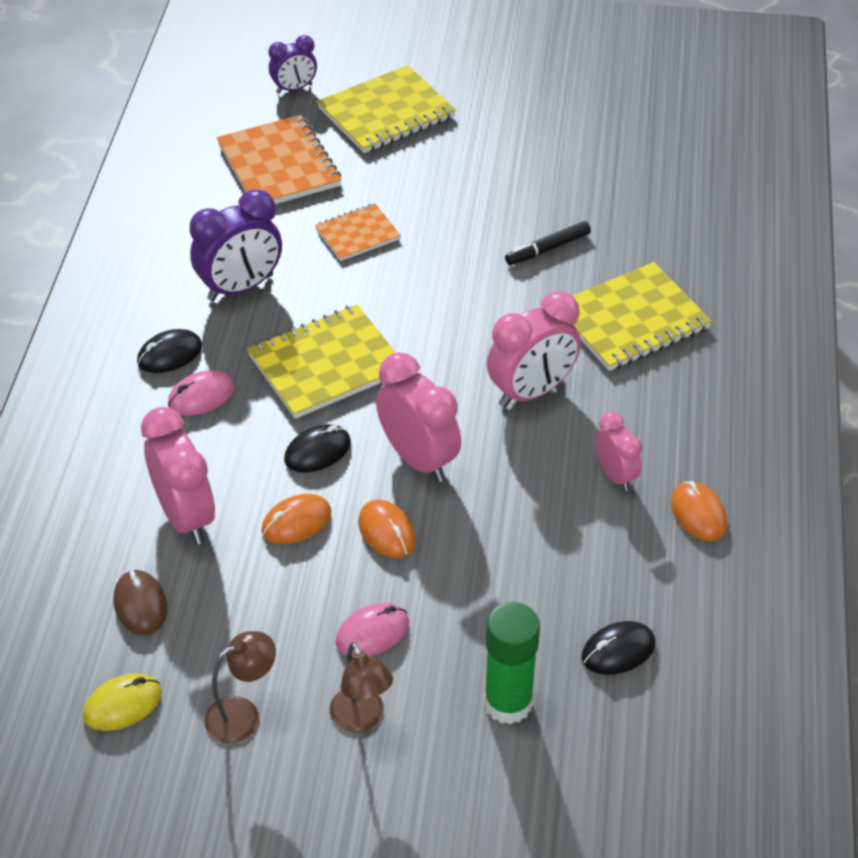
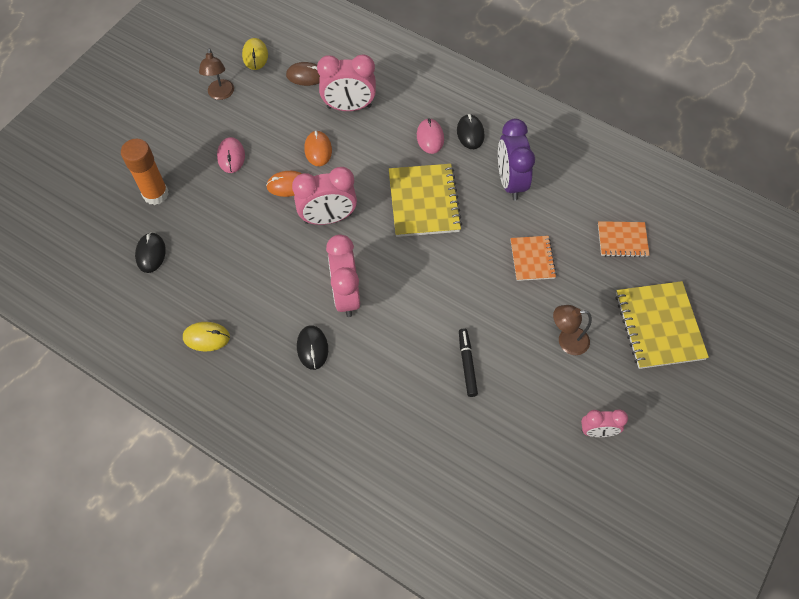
camera: 115 degrees right, 15 degrees up
(279, 165) = (622, 240): orange notebook -> orange notebook, size x0.59
(294, 89) = (709, 278): purple clock -> none
(317, 451) = (360, 175): black mouse -> black mouse (312, 348)
(361, 719) = (188, 135): brown lamp -> brown lamp (566, 341)
(508, 703) = (156, 194): green glue stick -> orange glue stick
(615, 475) = (259, 308): pink clock -> pink clock (597, 431)
(631, 320) = (375, 382): yellow notebook -> none
(698, 514) = (206, 337): orange mouse -> yellow mouse

